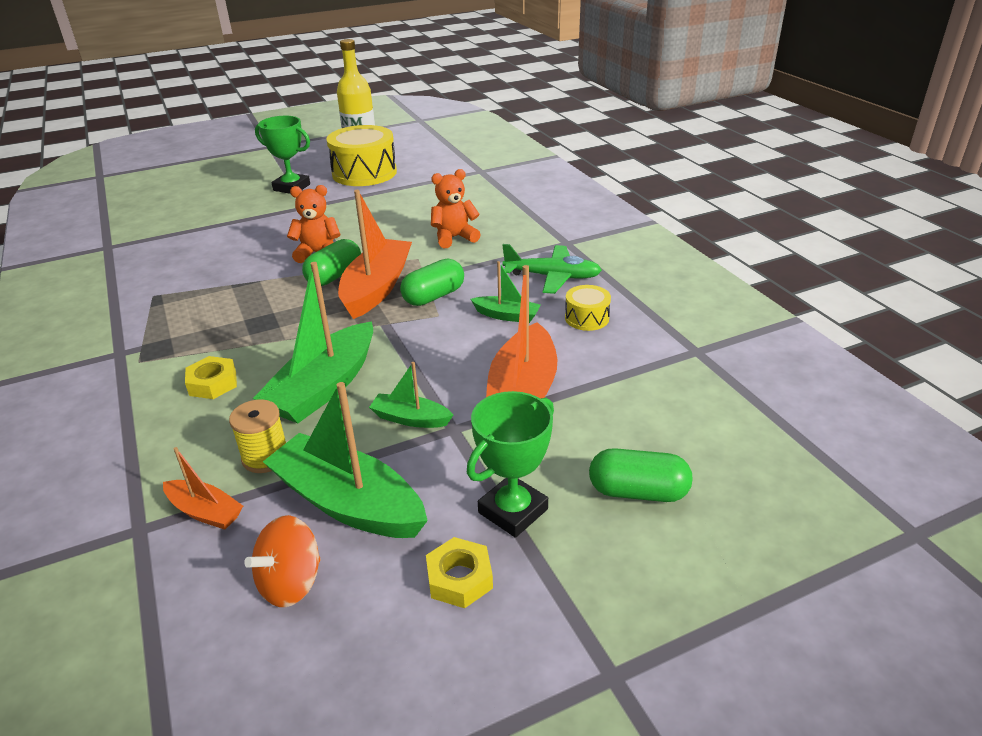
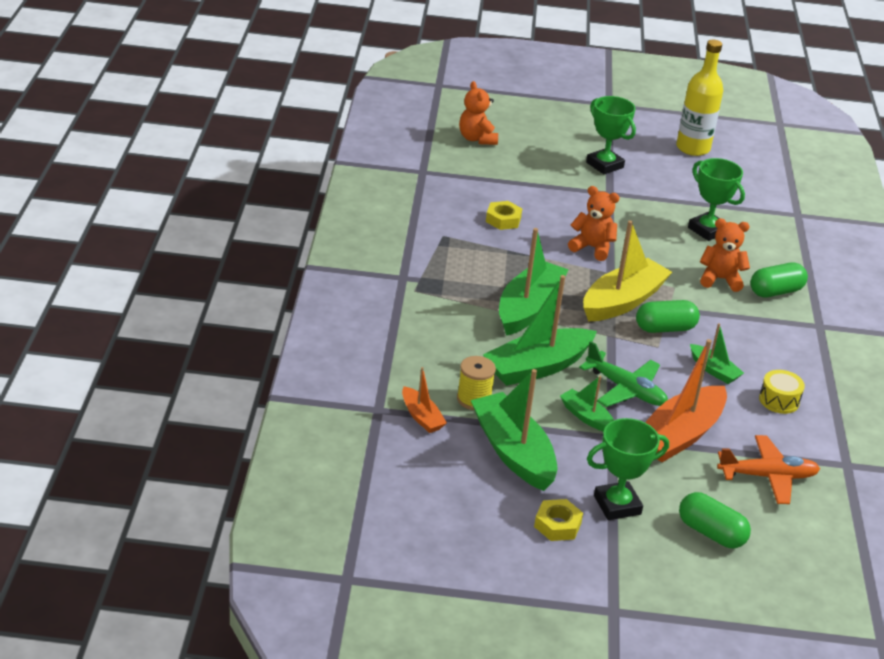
camera: 25 degrees right, 0 degrees up
(156, 204) = (477, 139): none -> orange teddy bear
(213, 383) = (460, 330): yellow nut -> yellow nut (503, 220)
(282, 330) = (529, 308): none -> green boat
(291, 582) = (456, 480): orange spinning top -> none
(334, 276) = (594, 276): green capsule -> green capsule (776, 292)
(364, 173) = (682, 173): yellow drum -> none
(376, 288) = (622, 301): orange boat -> yellow boat
(415, 205) = (707, 230): none -> green trophy
(553, 277) = (780, 353): green plane -> green plane (626, 390)
(639, 397) = (768, 476): none -> orange plane

